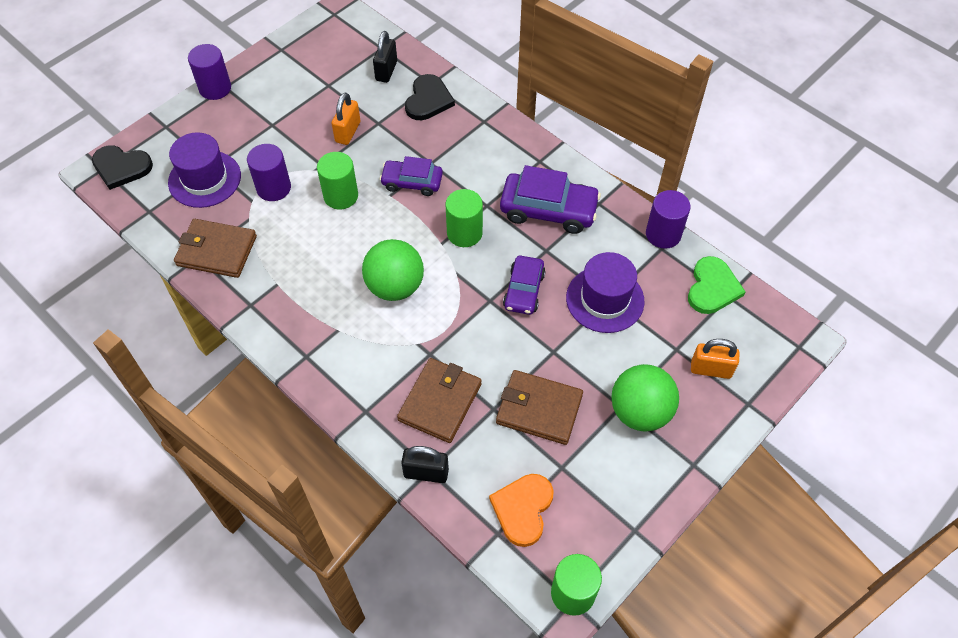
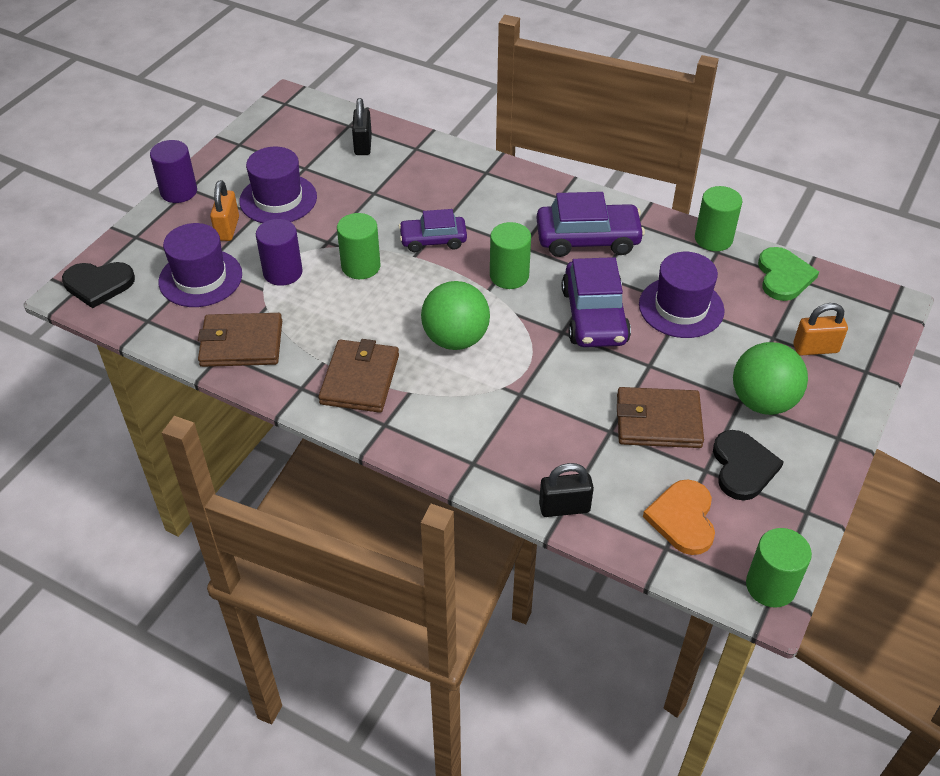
camera: 15 degrees left, 10 degrees down
(295, 113) = (278, 199): none -> purple hat
(348, 132) = (344, 207): orange padlock -> orange padlock (227, 229)
(428, 100) = (419, 163): black heart -> black heart (743, 467)
(440, 402) = (550, 437): brown wallet -> brown wallet (360, 379)
(524, 290) = (594, 316): purple car -> purple car, size x1.56
(663, 234) = (713, 239): purple cylinder -> green cylinder

